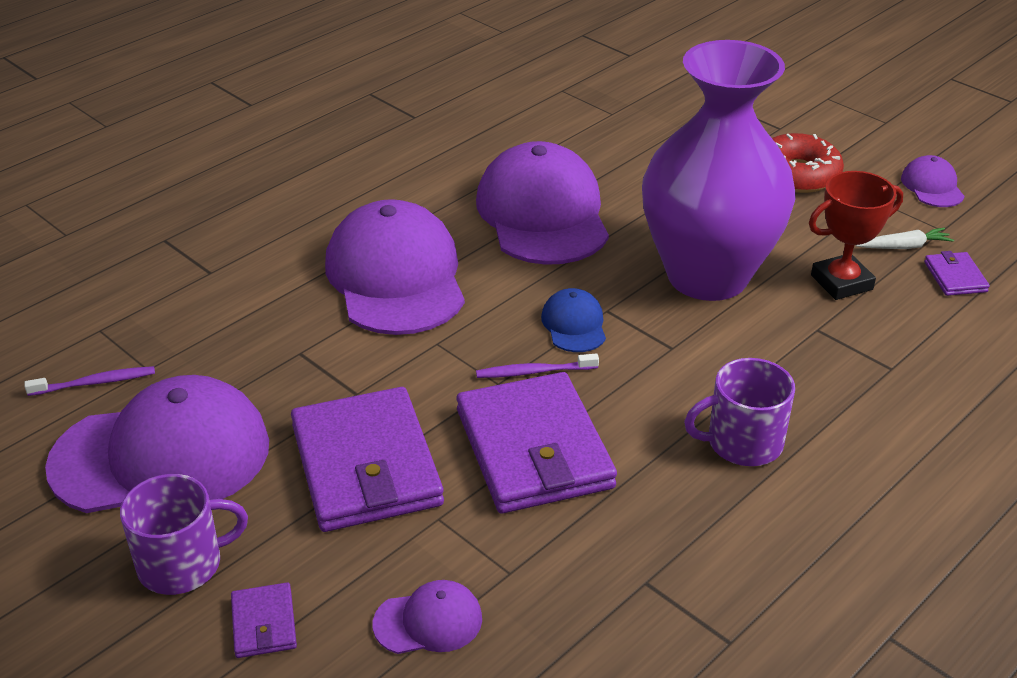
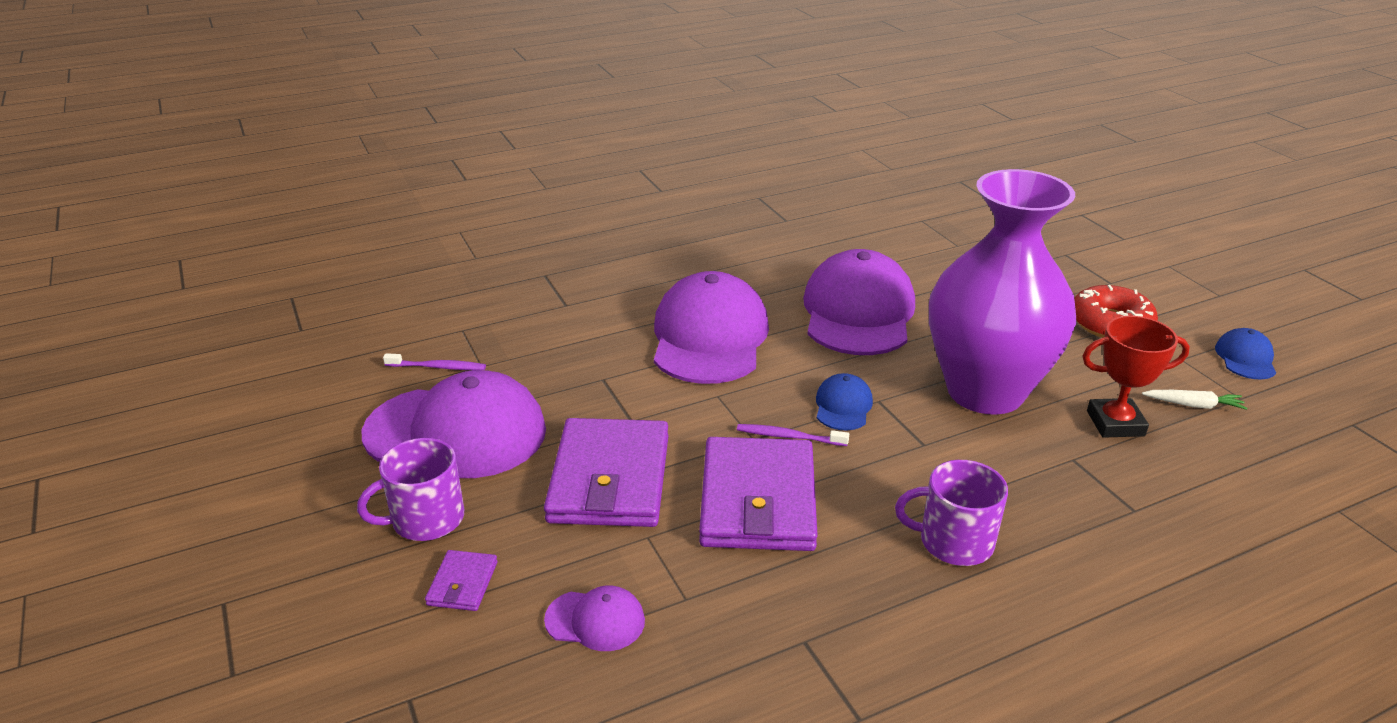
camera: 20 degrees right, 5 degrees down
(182, 564) = (426, 519): purple mug -> purple mug turned 150 degrees clockwise
(932, 186) = (1245, 358): purple cap -> blue cap
(955, 277) = (1237, 442): purple wallet -> none

